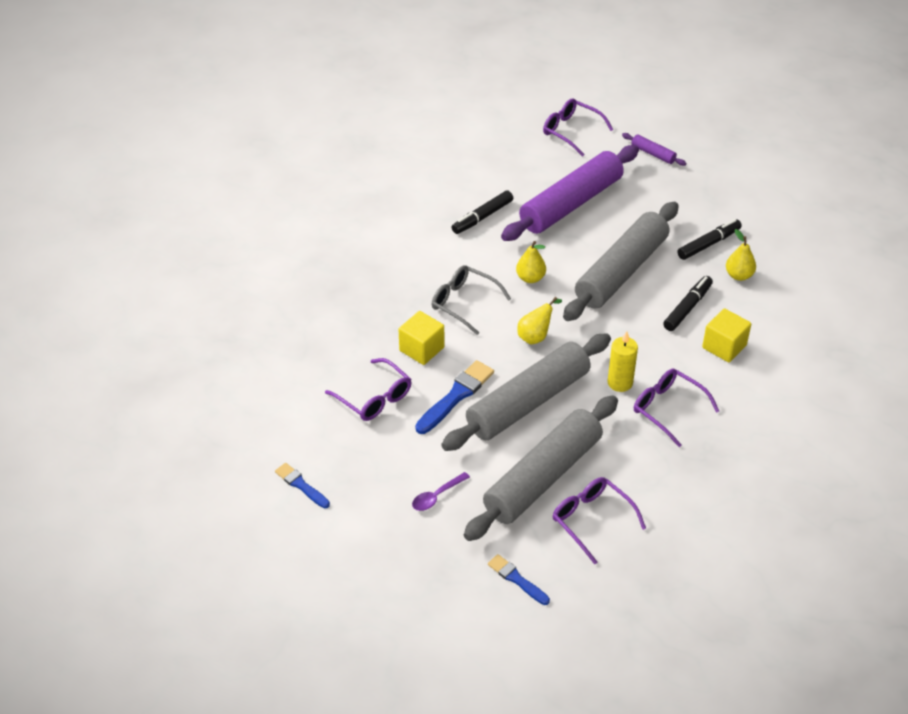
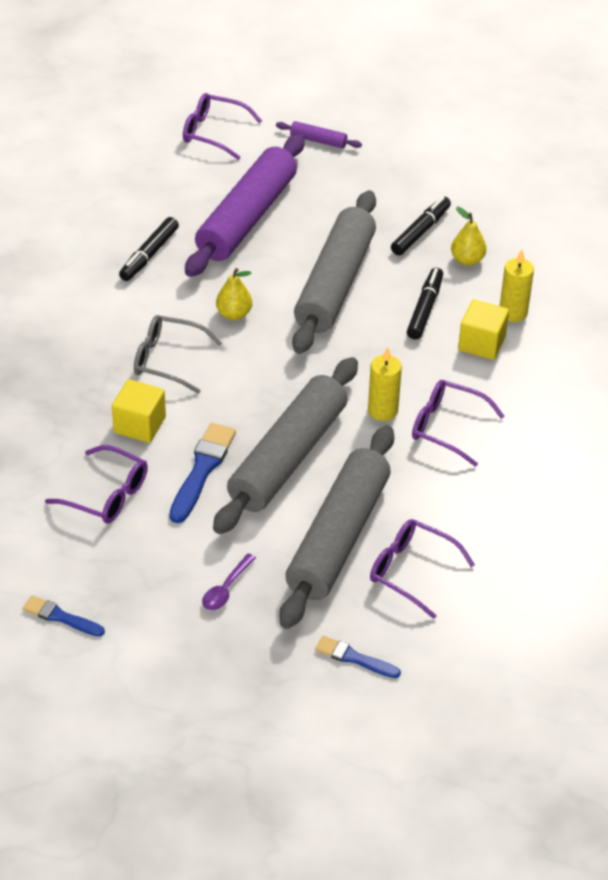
camera: 20 degrees left, 0 degrees up
(536, 336) = (267, 379): yellow pear -> none
(761, 327) = (513, 313): none -> yellow candle

